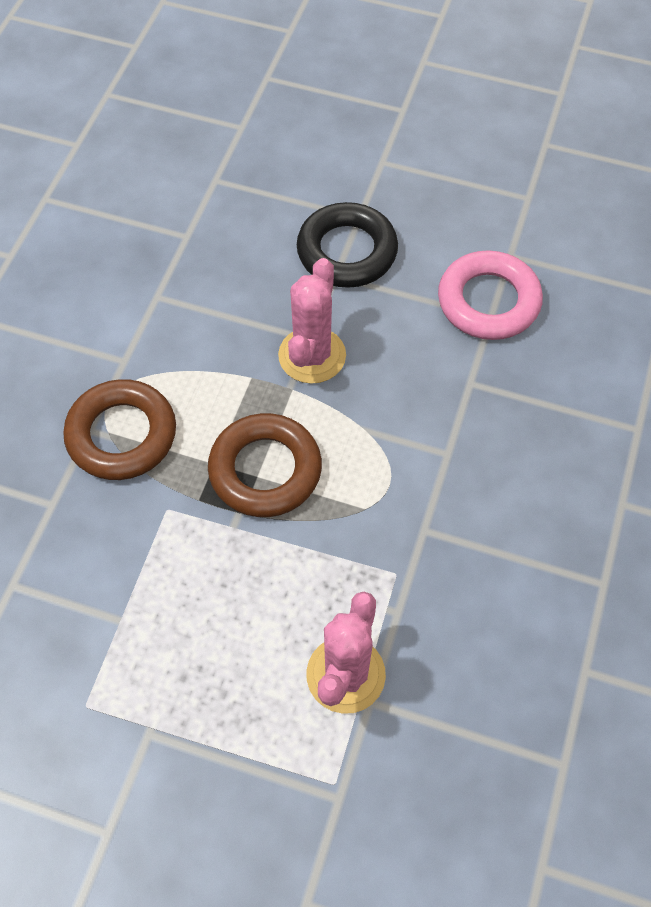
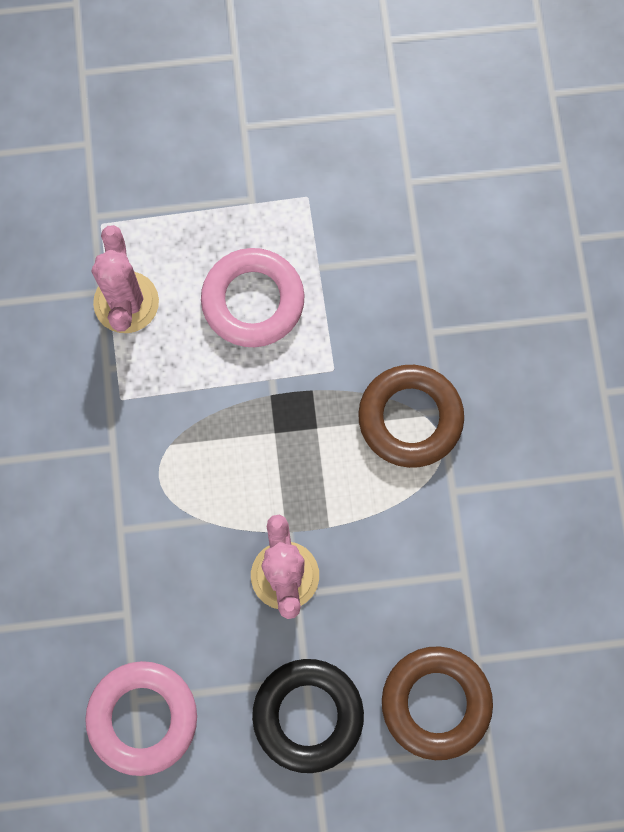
camera: 155 degrees right, 15 degrees up
(209, 614) = (253, 301): none -> pink ring
(265, 470) = (270, 441): brown ring -> brown ring (436, 703)

